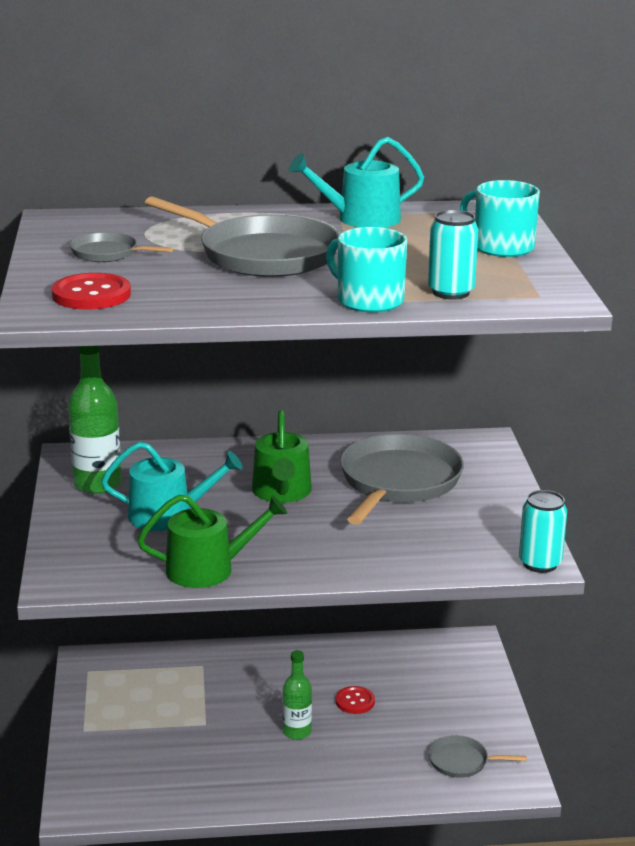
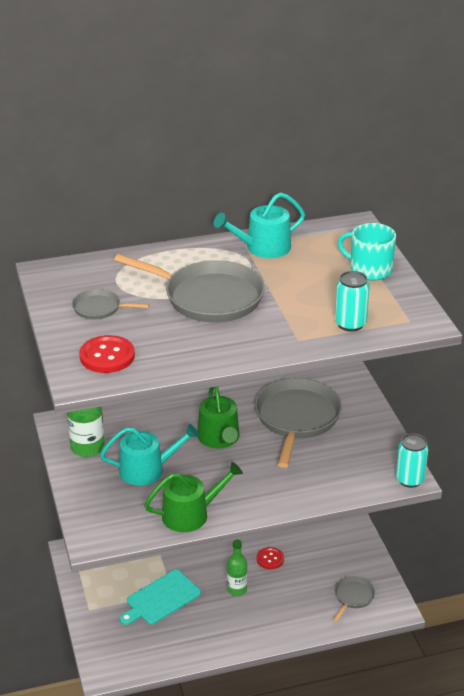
camera: 10 degrees left, 10 degrees up
(187, 730) = (161, 598): none -> turquoise cutting board
(368, 300) = (298, 339): turquoise mug -> none
(461, 761) = (353, 597): grey pan -> grey pan turned 120 degrees clockwise

